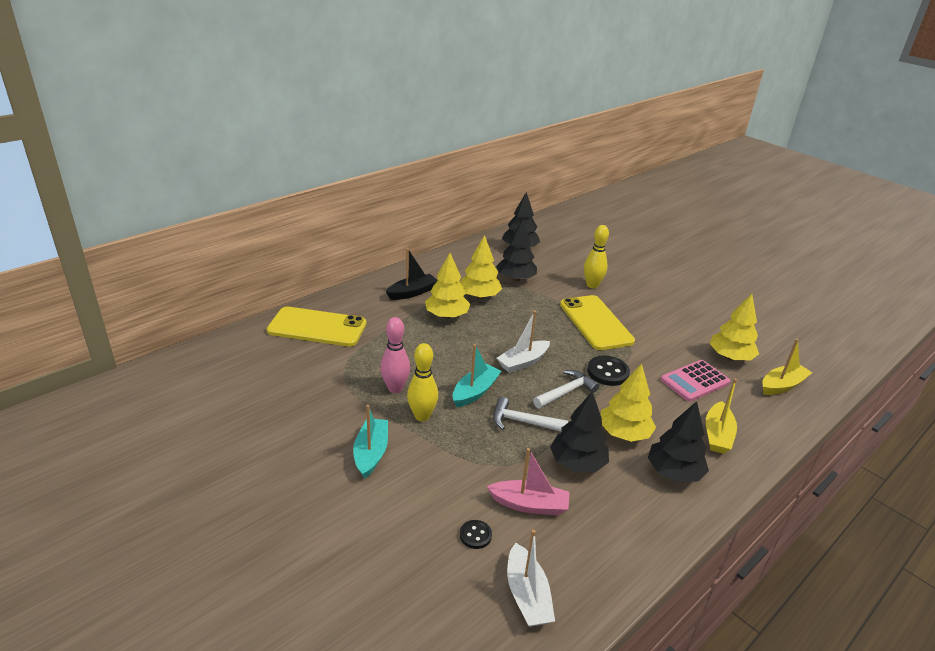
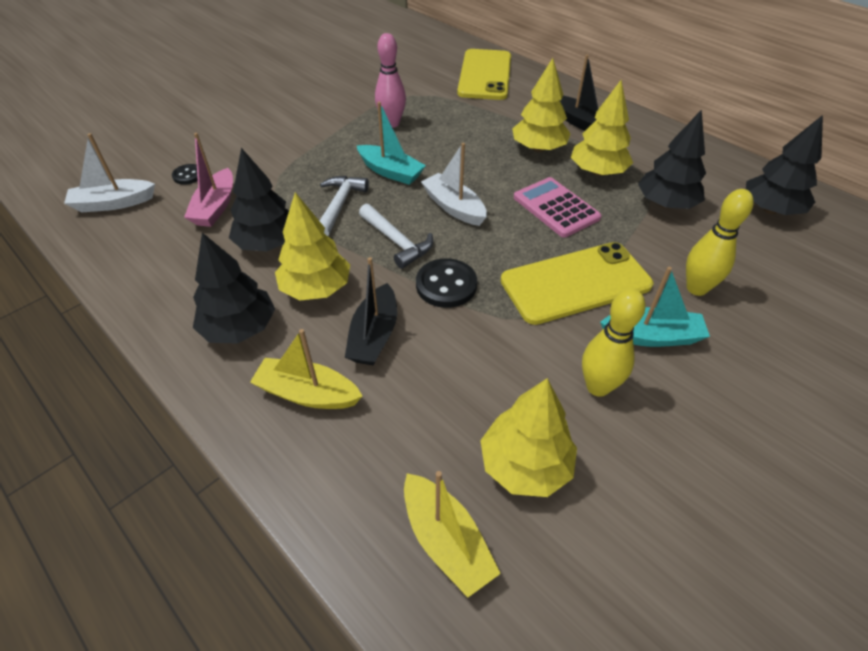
camera: 90 degrees right, 15 degrees up
(371, 453) = (298, 118): turquoise boat -> turquoise boat (651, 336)
(422, 416) = (349, 141): yellow bowling pin -> yellow bowling pin (598, 387)
(661, 405) = (374, 335): none -> black boat
(695, 381) = (439, 390): pink calculator -> pink calculator (556, 208)

